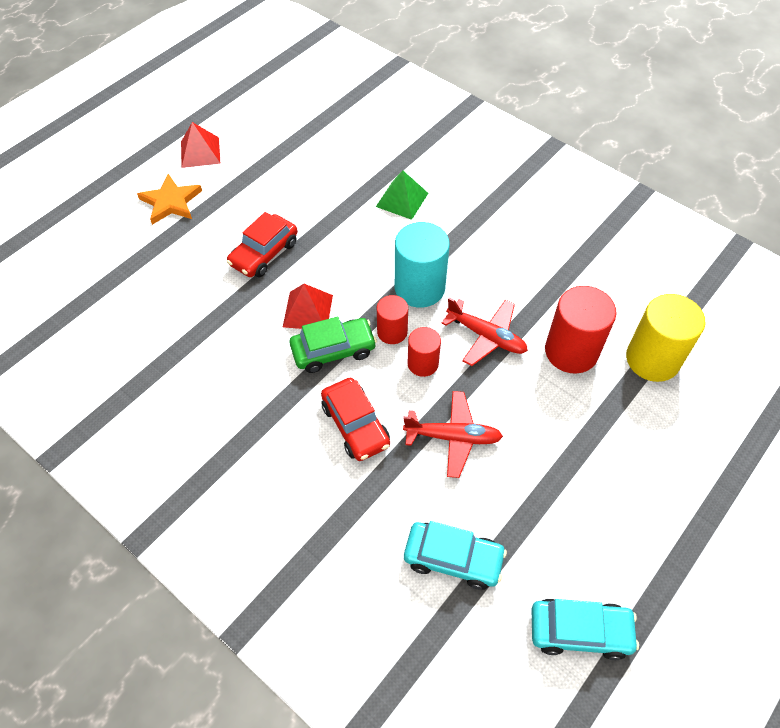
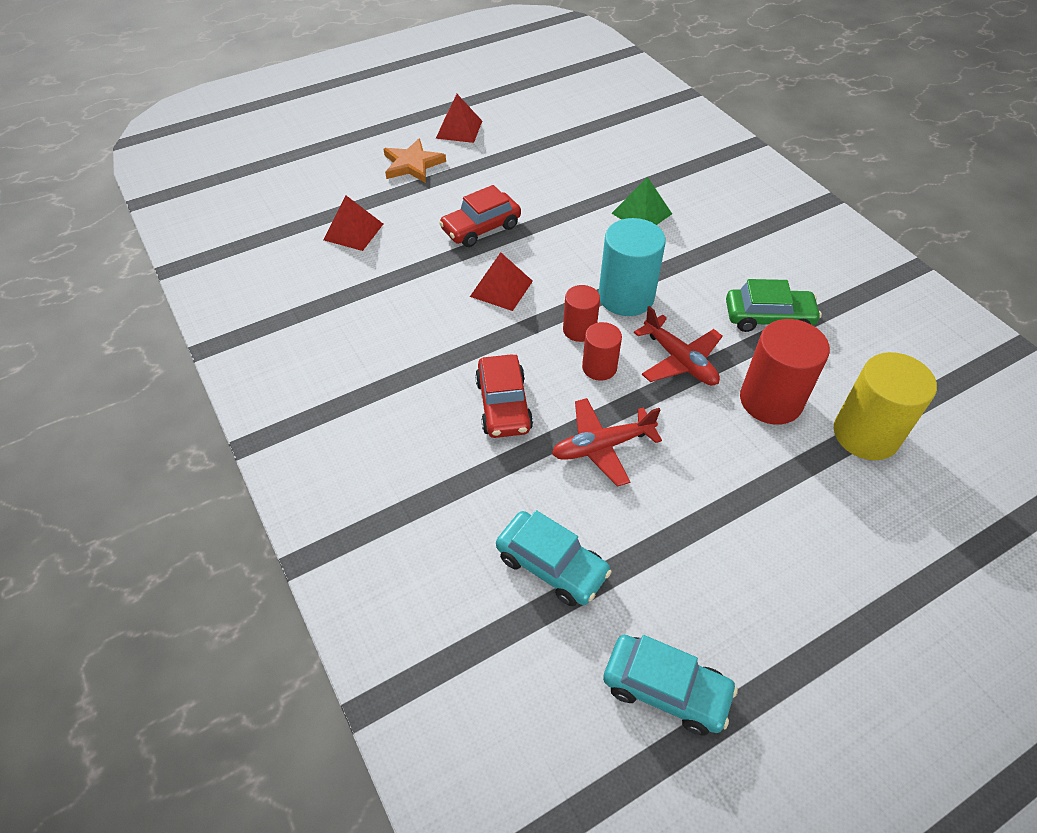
camera: 20 degrees right, 5 degrees down
(144, 290) = (353, 231): none -> red pyramid
(333, 350) = (511, 330): green car -> green car (768, 317)
(453, 437) = (602, 446): red plane -> red plane turned 135 degrees clockwise

